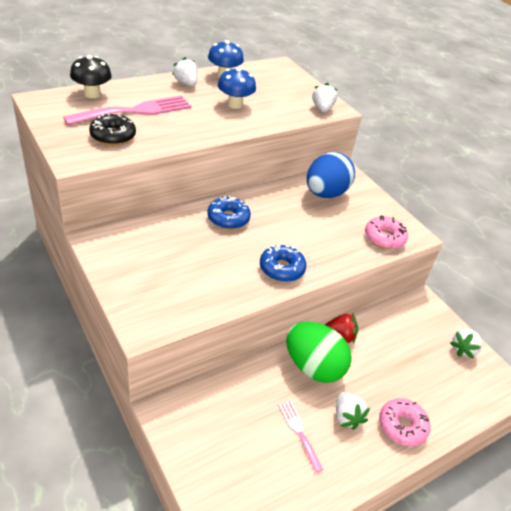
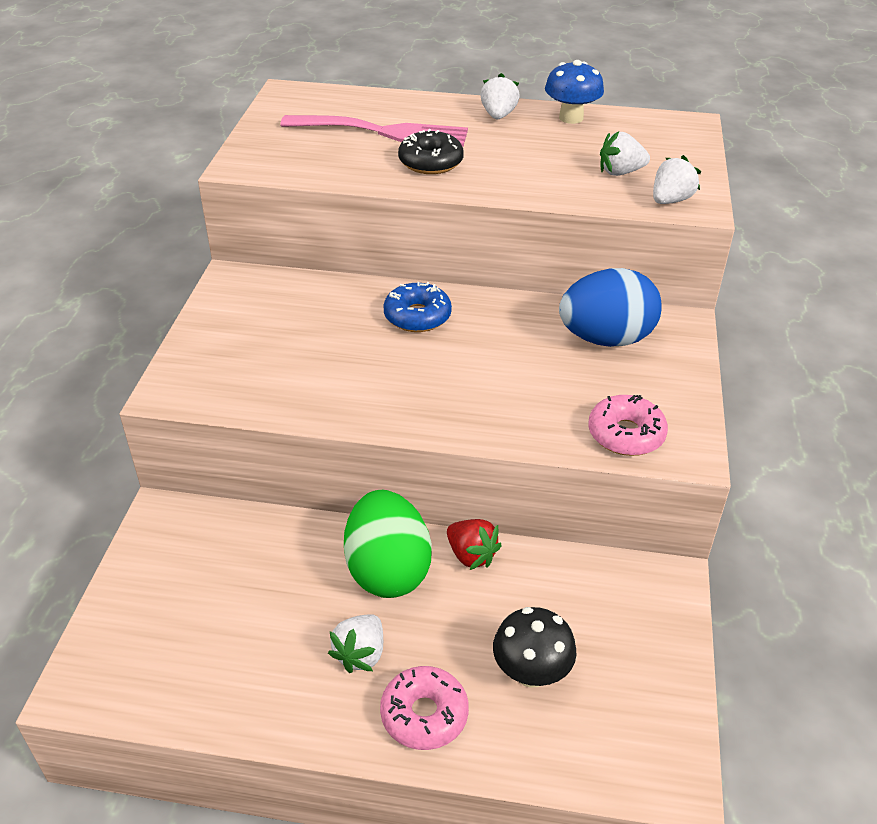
camera: 45 degrees right, 0 degrees up
(92, 94) = (357, 99): black mushroom -> black mushroom (531, 672)
(113, 136) = (317, 153): black donut -> black donut (430, 162)
(235, 104) = (533, 158): blue mushroom -> none
(281, 268) = (411, 404): blue donut -> none
(299, 431) = (279, 630): pink fork -> none
(463, 349) = (657, 683): white strawberry -> white strawberry (620, 172)

